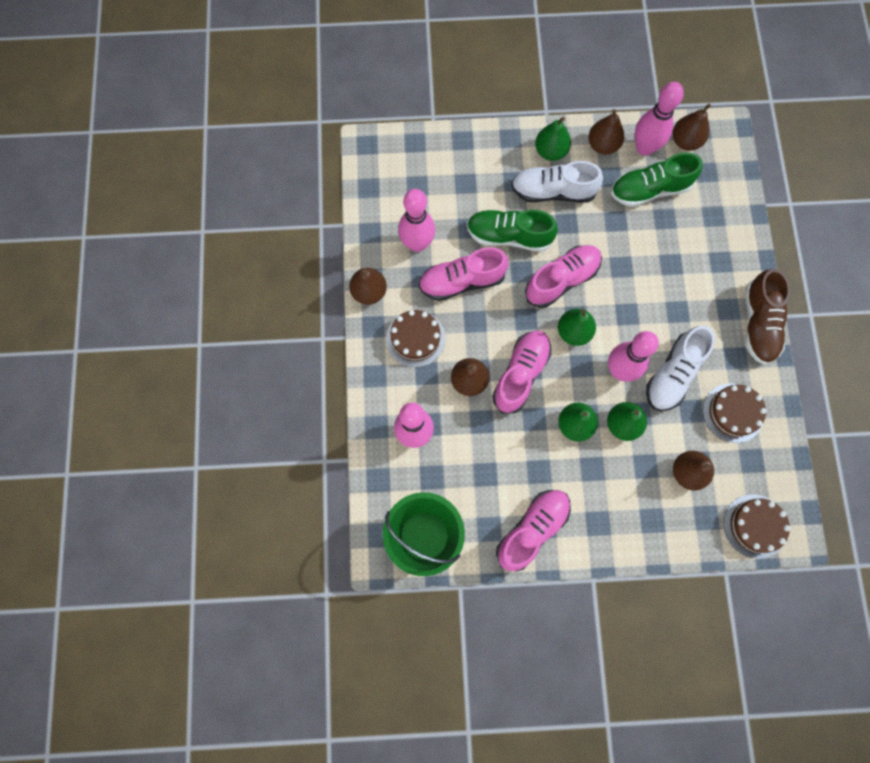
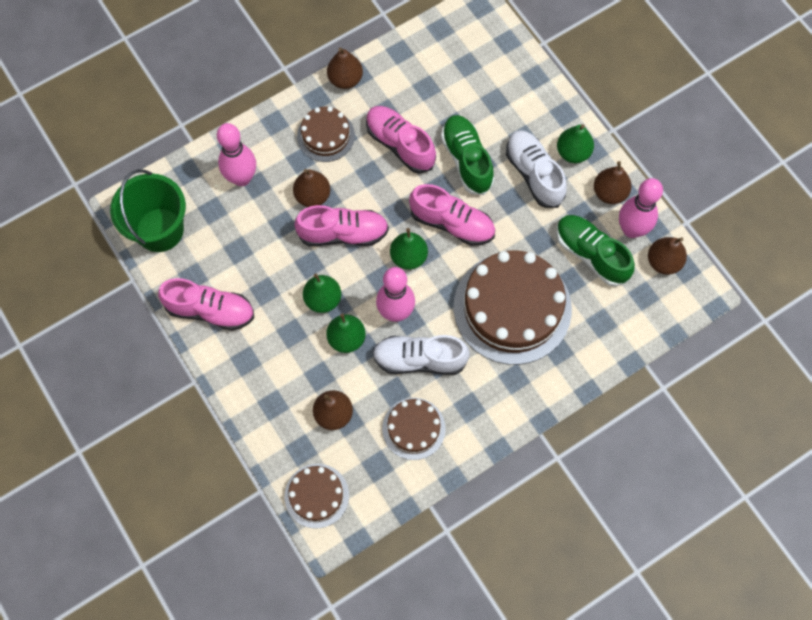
camera: 60 degrees right, 5 degrees down
(417, 244) = (412, 92): pink bowling pin -> none
(665, 275) = (512, 308): none -> brown cake
(758, 323) = (516, 412): brown shoe -> none

